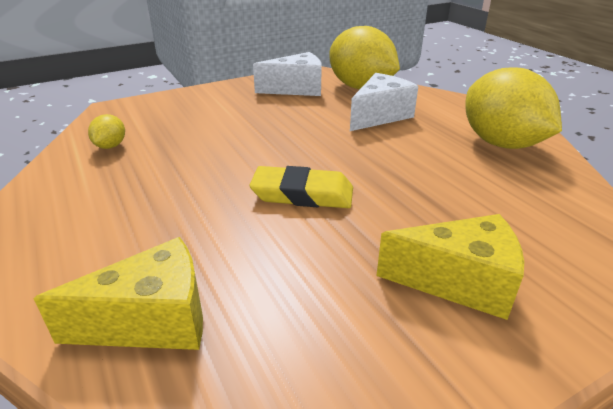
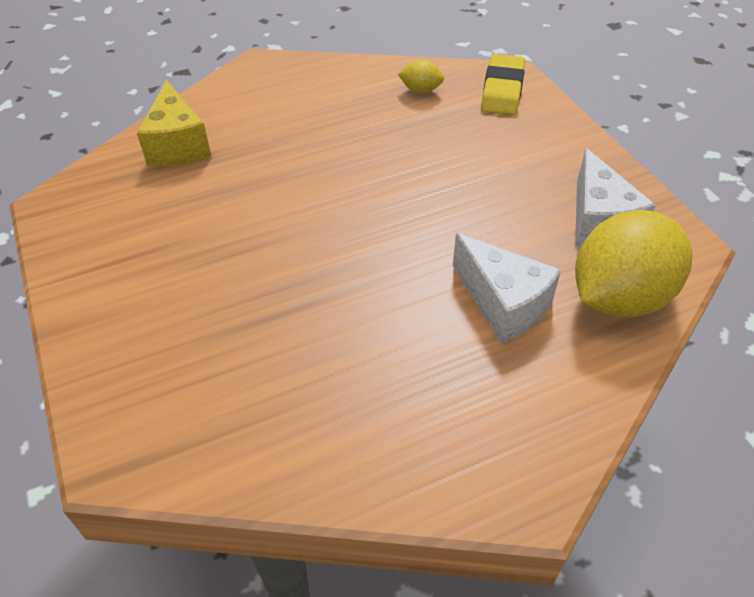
camera: 95 degrees right, 15 degrees up
(302, 194) = (310, 216): yellow eraser -> yellow eraser (502, 90)
(459, 282) = (156, 303): yellow cheese -> none
(501, 143) = (407, 428): yellow lemon -> none

